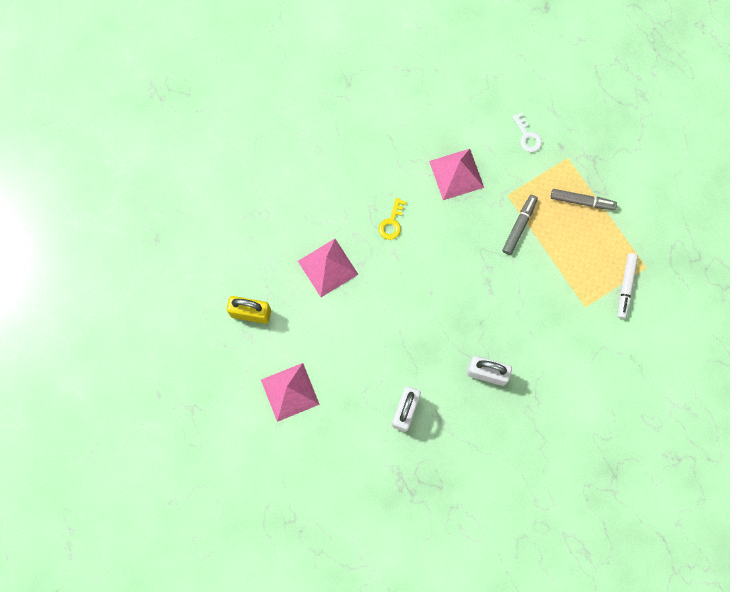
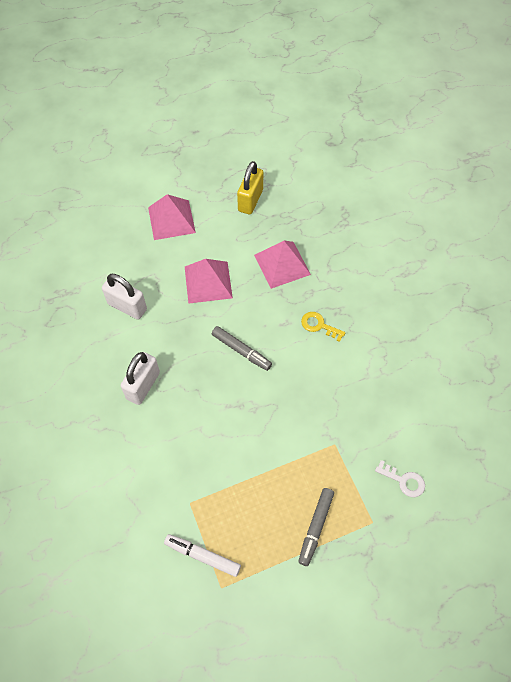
camera: 100 degrees right, 15 degrees down
(456, 174) = (365, 396): pink pyramid -> pink pyramid (208, 282)
(519, 226) = (296, 449): grey marker -> grey marker (241, 351)
(527, 136) = (404, 480): white key -> white key turned 135 degrees counterclockwise

